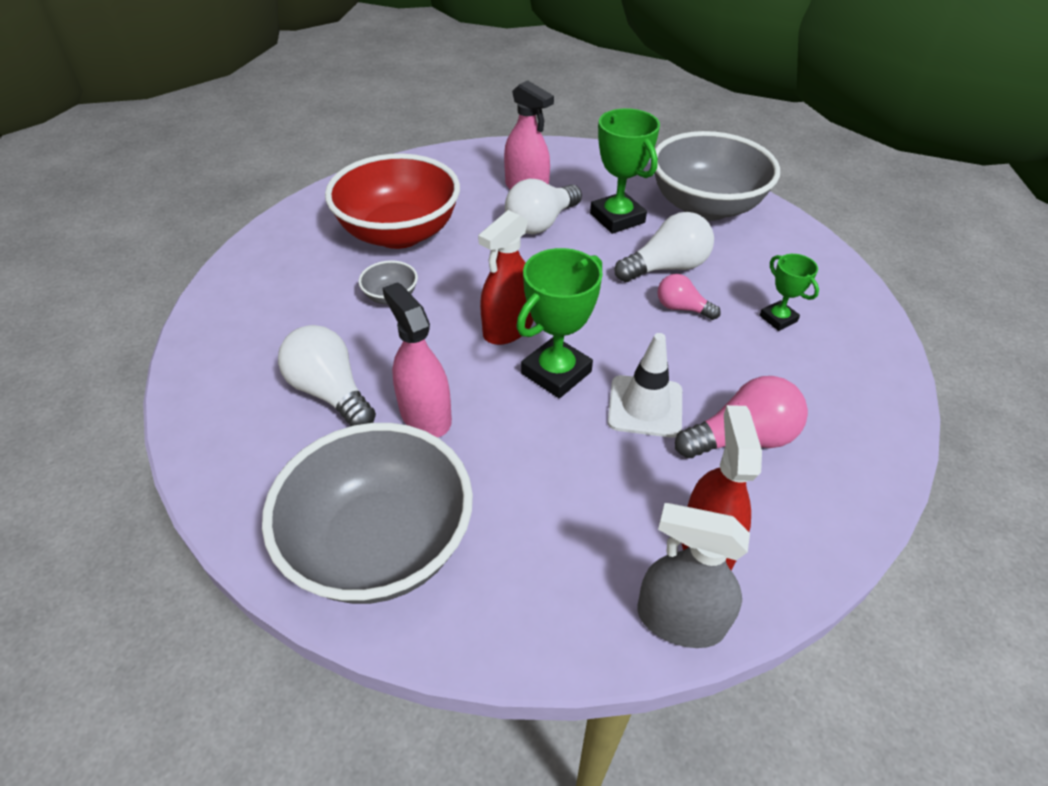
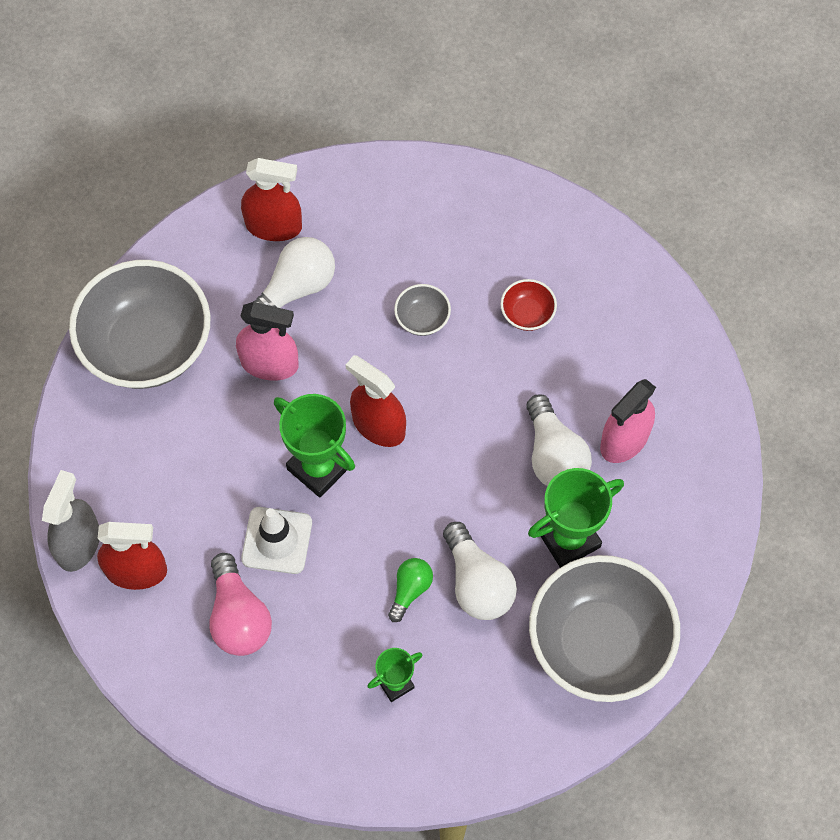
camera: 90 degrees right, 20 degrees up
(239, 413) = (274, 226): none -> red spray bottle
(399, 233) = (527, 314): red bowl -> red bowl, size x0.41
(425, 415) = (269, 363): pink spray bottle -> pink spray bottle turned 45 degrees clockwise
(541, 223) = (554, 456): white light bulb -> white light bulb turned 150 degrees counterclockwise
(681, 308) = (410, 590): pink light bulb -> green light bulb

